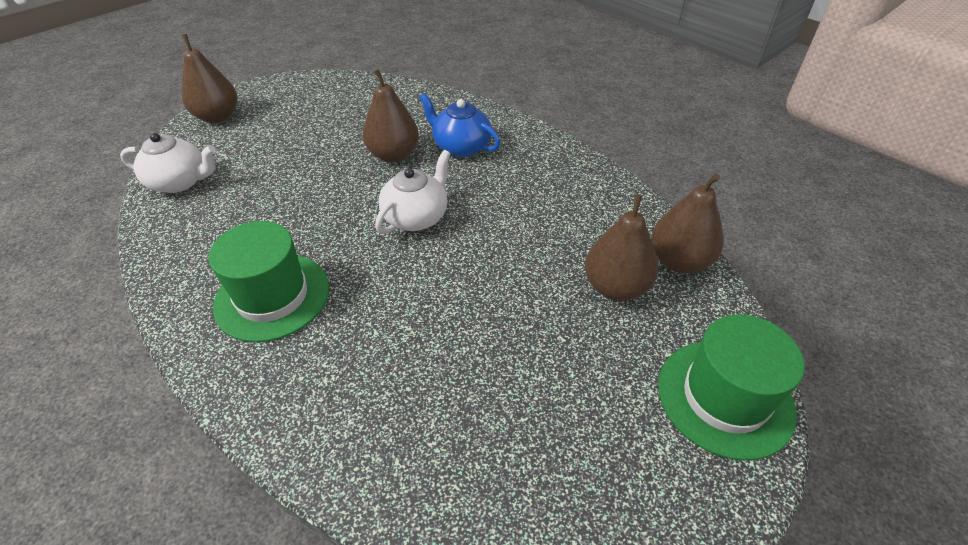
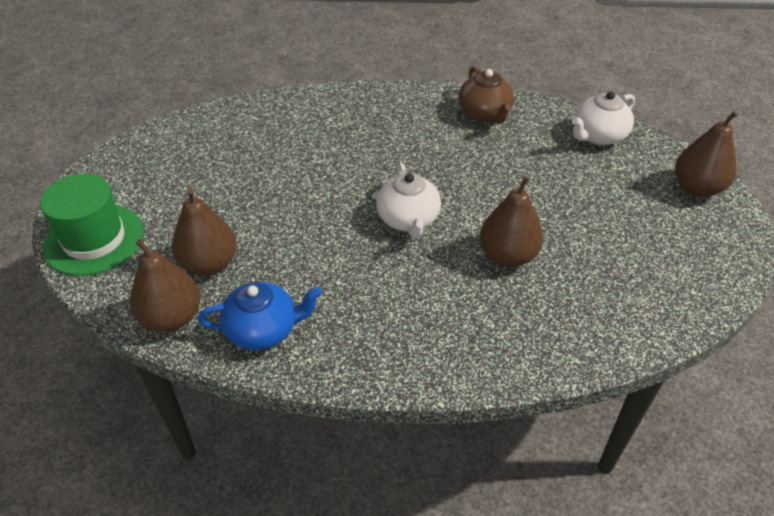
camera: 135 degrees right, 0 degrees up
(198, 264) = (484, 114): none -> brown teapot
(272, 296) = (416, 127): green hat -> none
(461, 147) = (468, 305): blue teapot -> blue teapot (263, 330)

